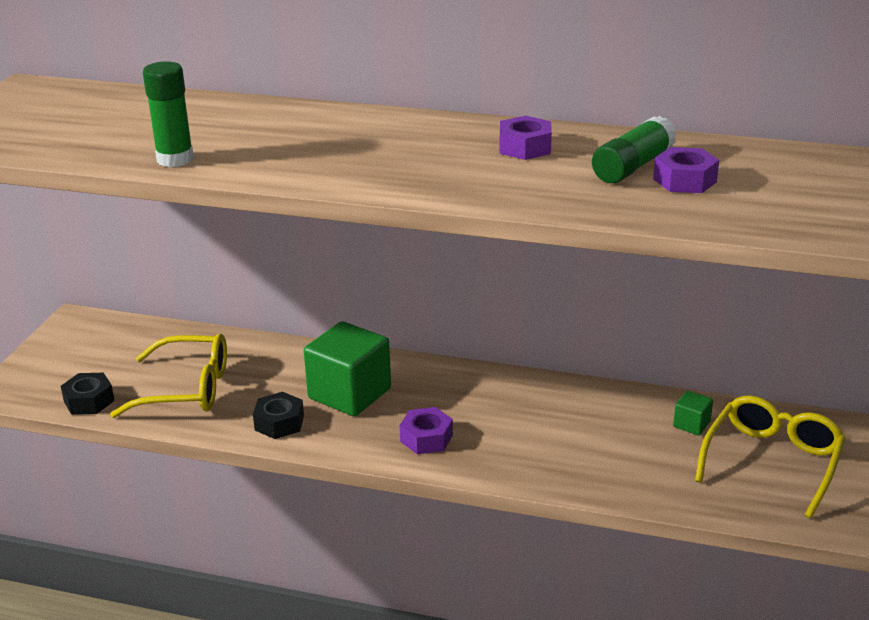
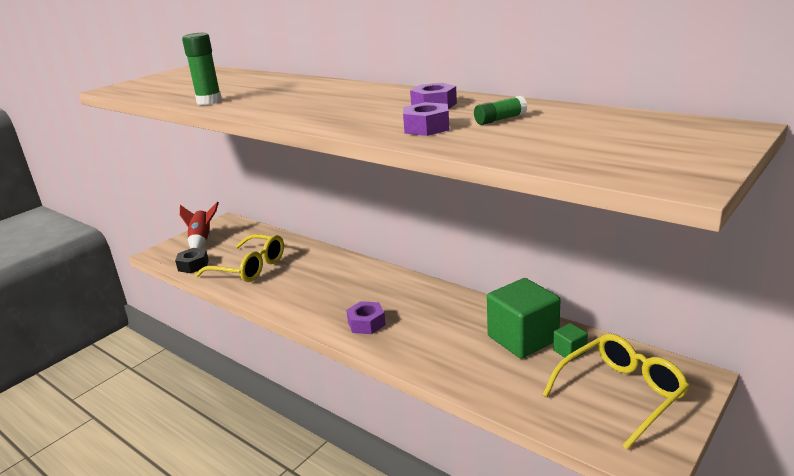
camera: 25 degrees right, 5 degrees down
(65, 358) = (202, 240): none -> red rocket
(279, 423) = (284, 296): black nut -> none
(349, 393) = (340, 286): green cube -> green cube (522, 338)
(632, 167) = (500, 119): green glue stick -> green glue stick, size x0.62
(684, 180) = (532, 130): purple nut -> purple nut (426, 128)

